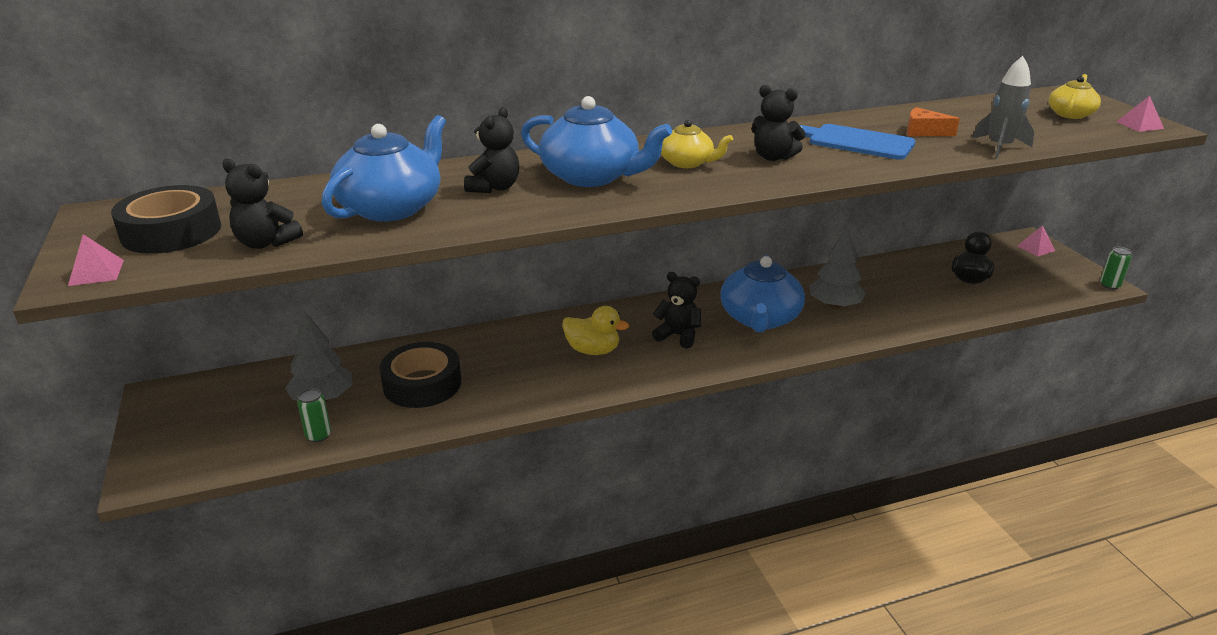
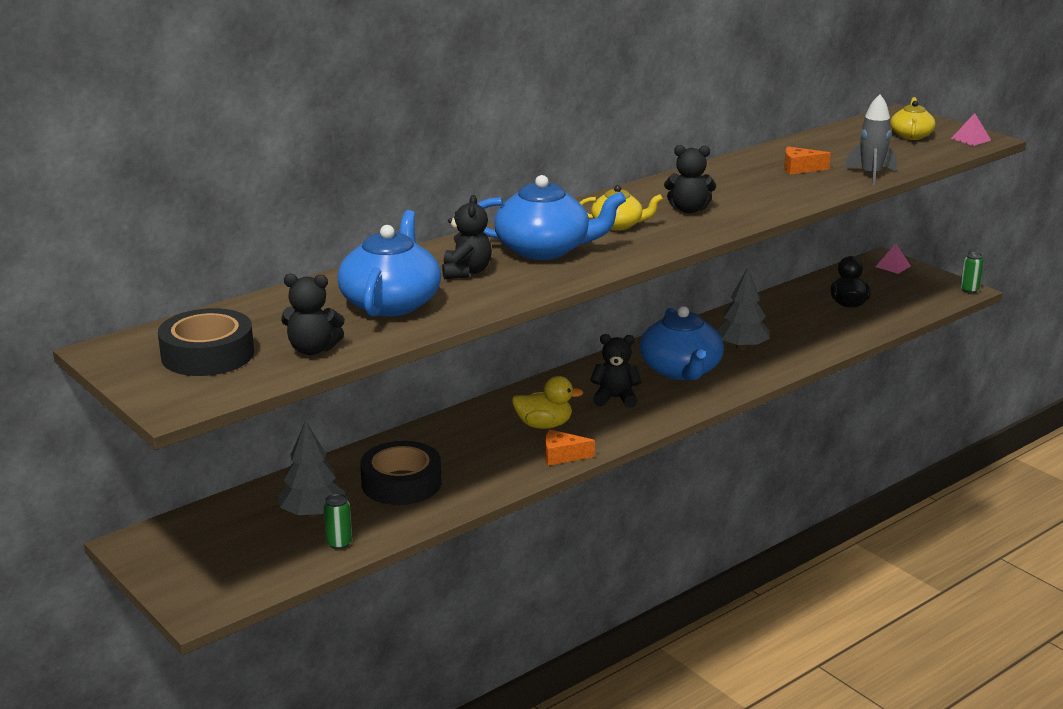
camera: 20 degrees left, 5 degrees down
(96, 272) = (187, 397): pink pyramid -> none
(587, 387) = (562, 456): none -> orange cheese
(856, 142) = (749, 186): blue cutting board -> none

